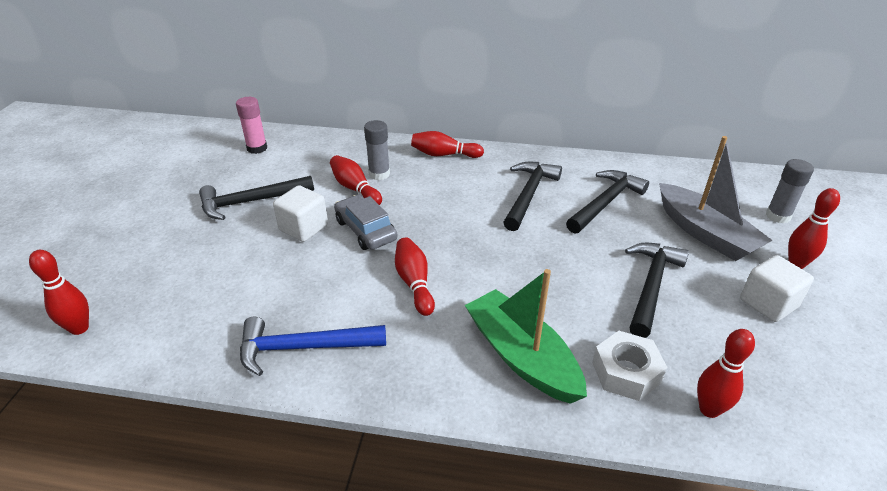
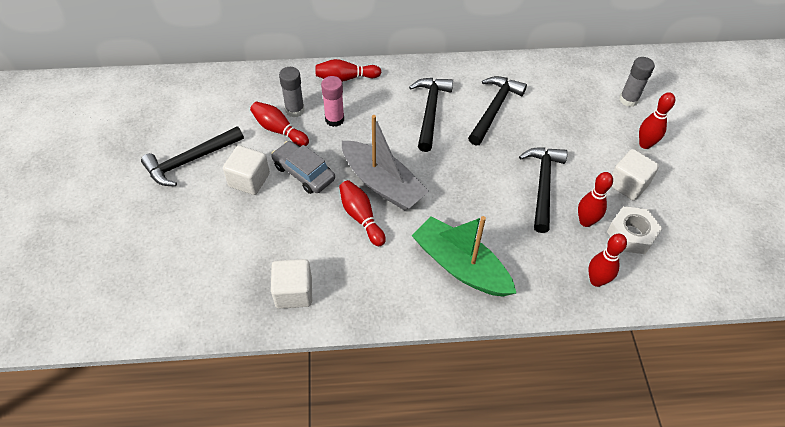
camera: 15 degrees left, 15 degrees up
(79, 328) = (100, 314): red bowling pin -> red bowling pin (585, 221)
(257, 148) = (169, 98): pink glue stick -> pink glue stick (334, 119)
(303, 347) = (294, 292): blue hammer -> white cube
(626, 372) = (536, 263): white nut -> white nut (631, 234)
(705, 233) = (576, 127): grey boat -> grey boat (382, 184)

